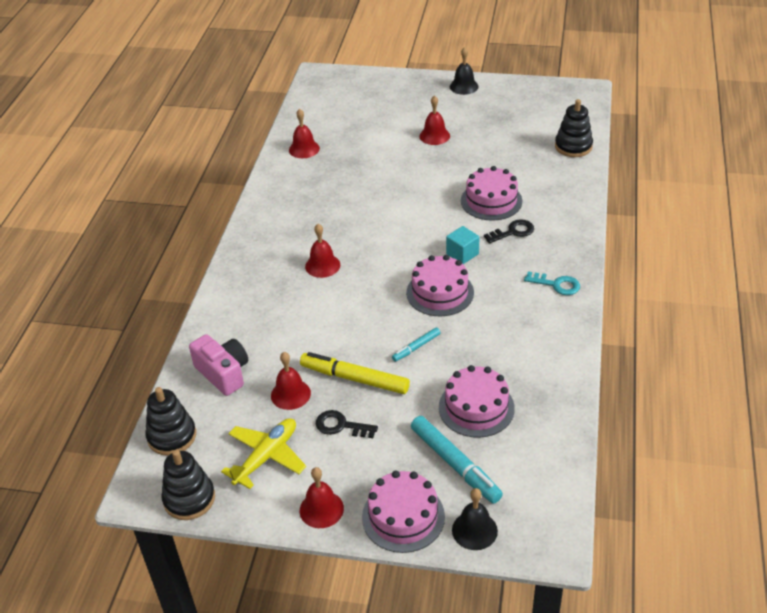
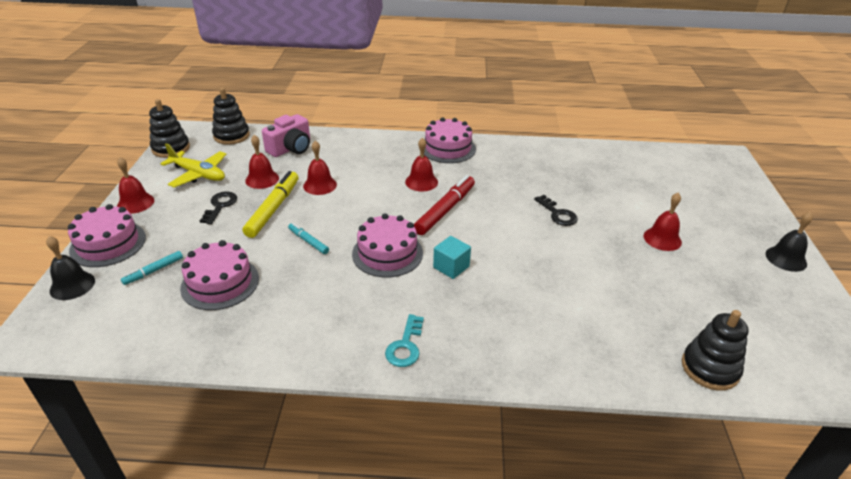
camera: 80 degrees right, 5 degrees down
(304, 149) = (593, 158): red bell -> red bell (320, 185)
(376, 252) = (445, 210): none -> red marker
(454, 463) = (154, 271): turquoise marker -> turquoise marker, size x0.53
(491, 201) = (553, 287): pink cake -> pink cake (448, 148)
(513, 232) = (498, 307): black key -> black key (557, 214)

